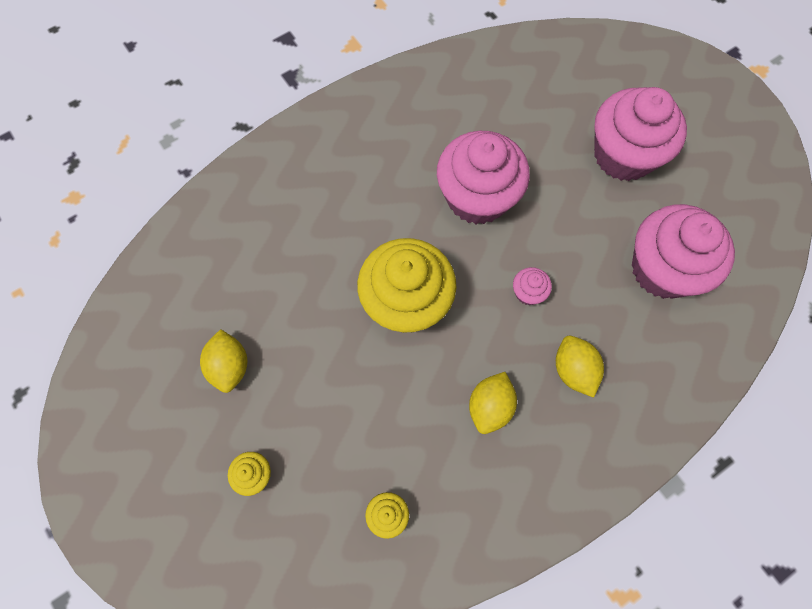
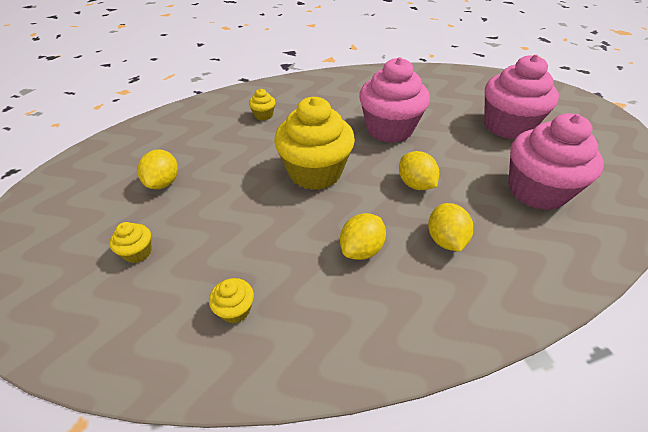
camera: 15 degrees right, 25 degrees down
(303, 207) = (263, 115): none -> yellow cupcake
(528, 292) = (415, 184): pink cupcake -> yellow lemon

